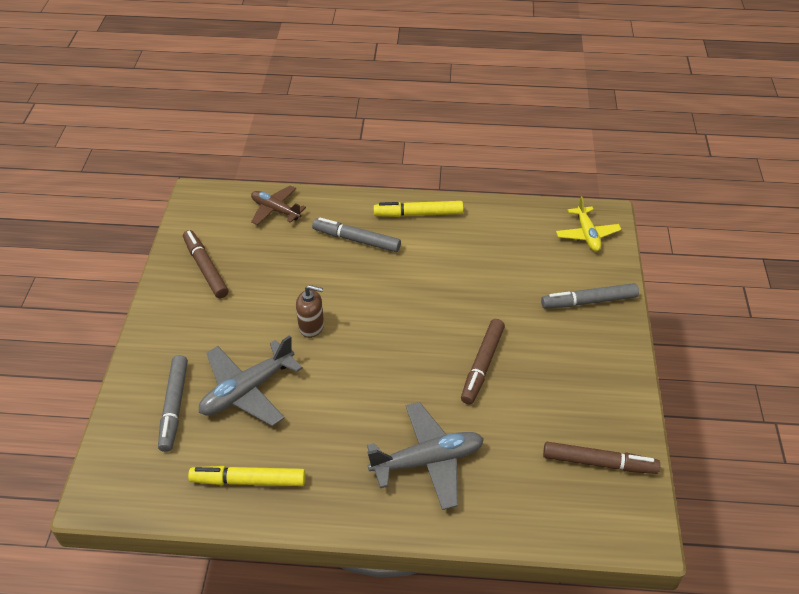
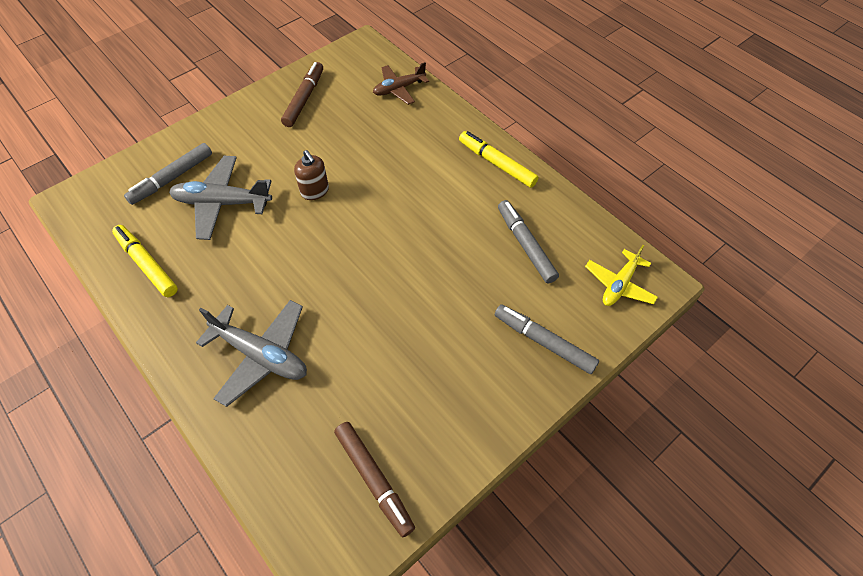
camera: 45 degrees right, 10 degrees up
(275, 210) = (399, 89): brown plane -> brown plane turned 105 degrees counterclockwise
(356, 240) = (425, 150): grey marker -> grey marker (525, 245)
(482, 365) = (390, 319): brown marker -> none

